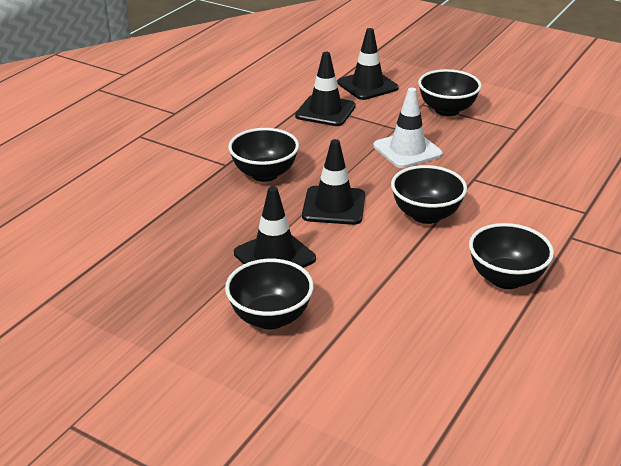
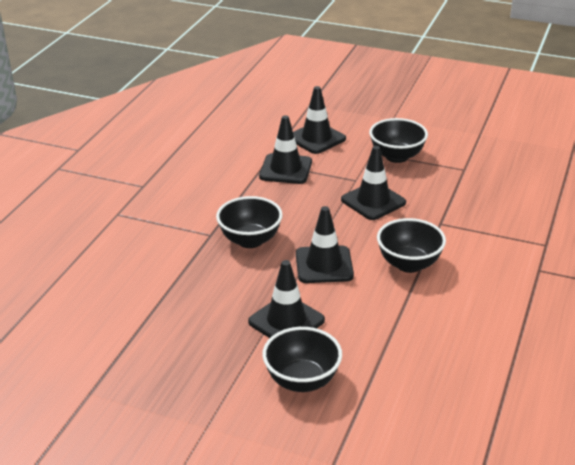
camera: 10 degrees left, 0 degrees up
(407, 150) = (373, 201): white traffic cone -> black traffic cone
(506, 279) = (495, 316): black bowl -> none

